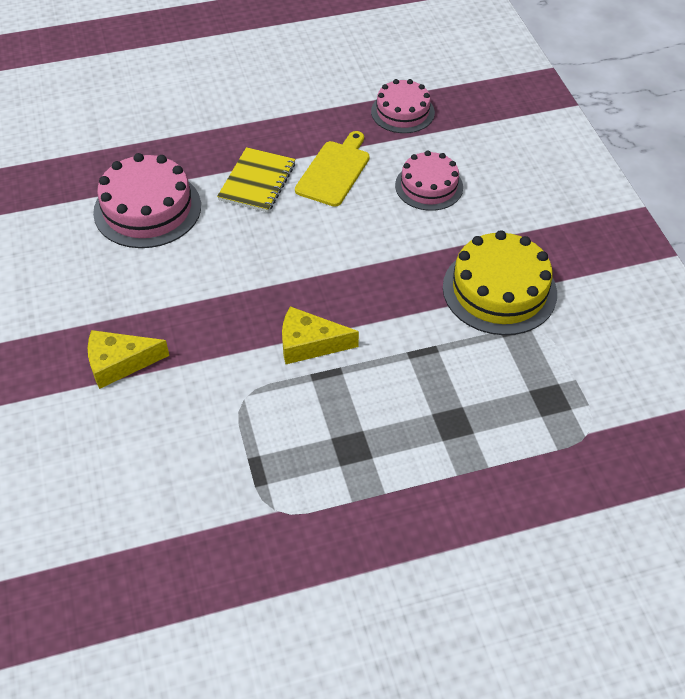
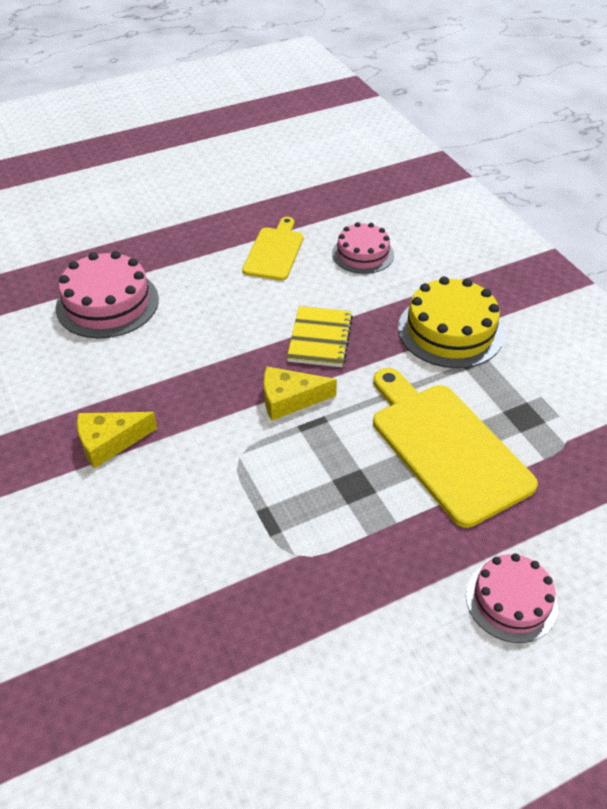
camera: 10 degrees left, 5 degrees down
(257, 182) = (206, 268): yellow notebook -> yellow notebook (320, 338)
(402, 112) = (323, 198): pink cake -> pink cake (511, 600)
(457, 421) = (446, 447): none -> yellow cutting board

